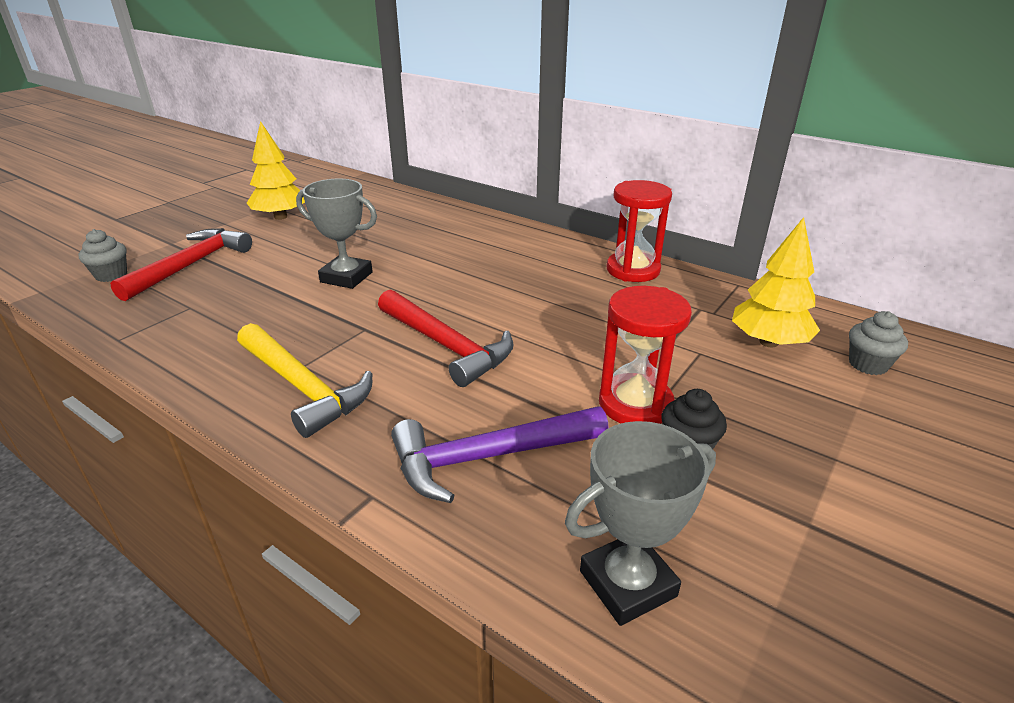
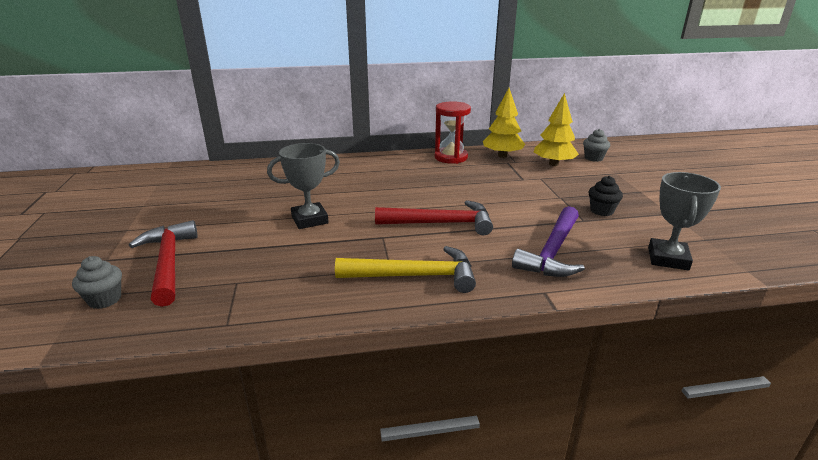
camera: 45 degrees left, 5 degrees down
(281, 217) = (170, 208): yellow tree -> yellow tree (502, 155)
(635, 404) = (558, 206): red hourglass -> none

